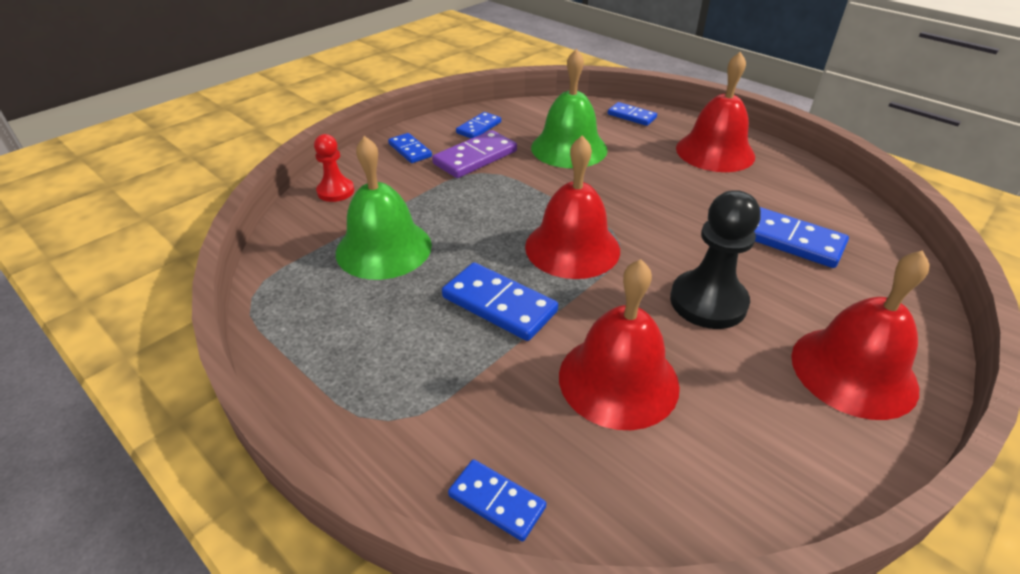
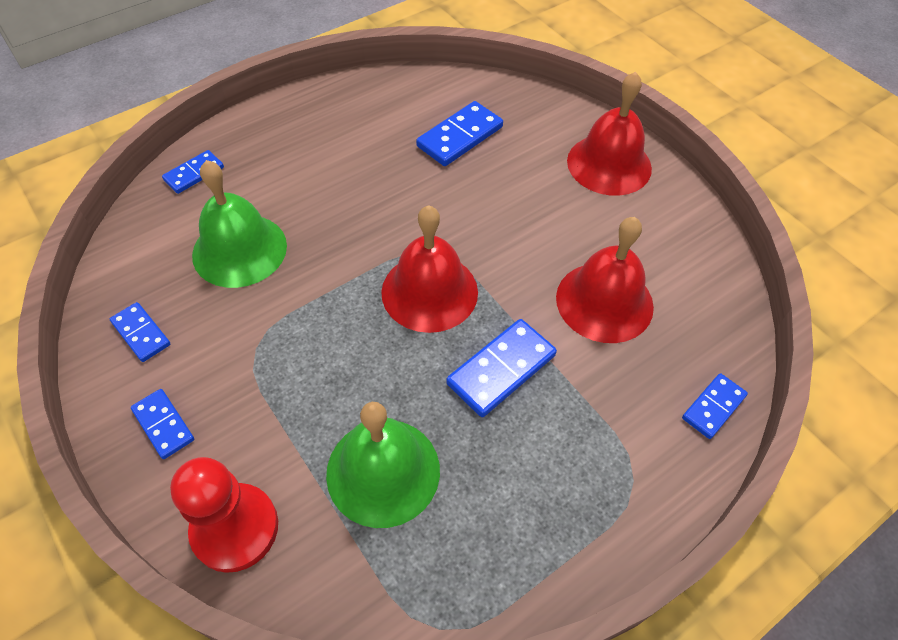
camera: 80 degrees left, 15 degrees up
(336, 191) = (235, 528): red pawn -> red pawn, size x1.66
(410, 150) = (163, 425): blue domino -> blue domino turned 75 degrees clockwise
(475, 157) = (218, 349): purple domino -> none
(708, 302) = (526, 217): black pawn -> none
(715, 152) = (302, 132): red bell -> none

